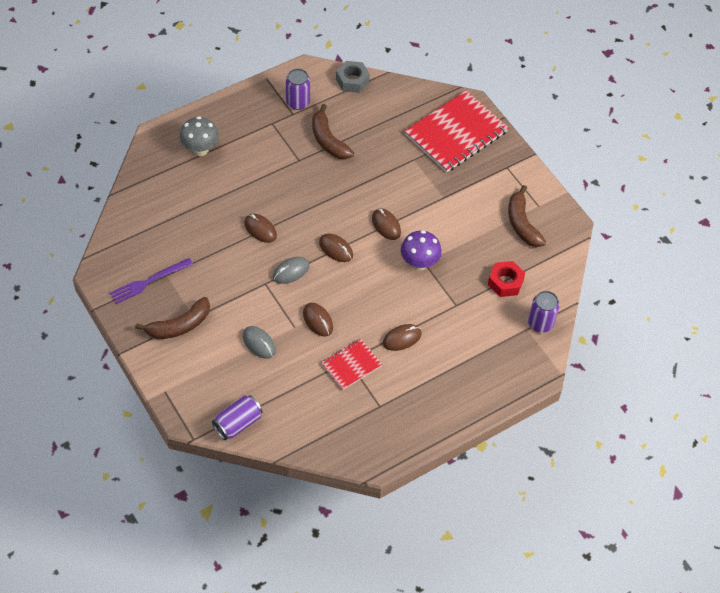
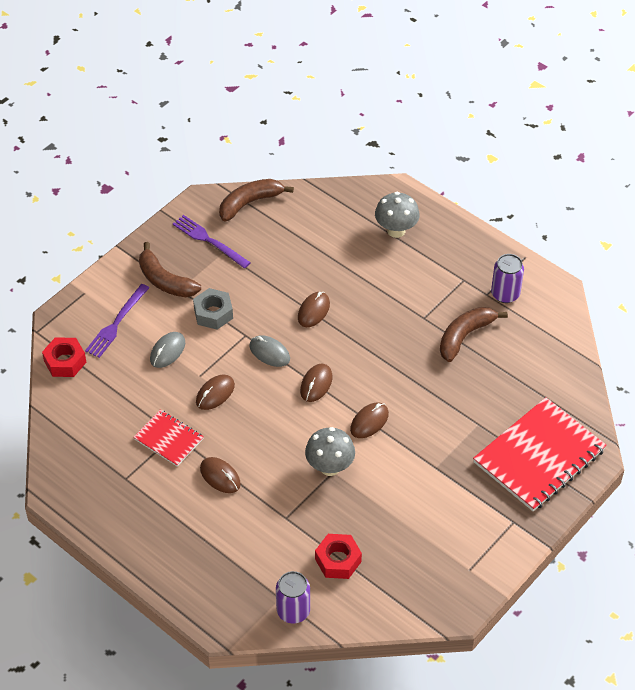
camera: 75 degrees right, 5 degrees down
(211, 374) = (116, 323): none -> purple fork
(238, 423) = (65, 362): purple can -> red nut
(352, 81) = (565, 335): grey nut -> grey nut (213, 313)
(419, 263) = (330, 467): purple mushroom -> grey mushroom
(456, 133) = (539, 456): red notebook -> red notebook turned 75 degrees counterclockwise
(522, 224) = (433, 558): brown banana -> brown banana (250, 203)

